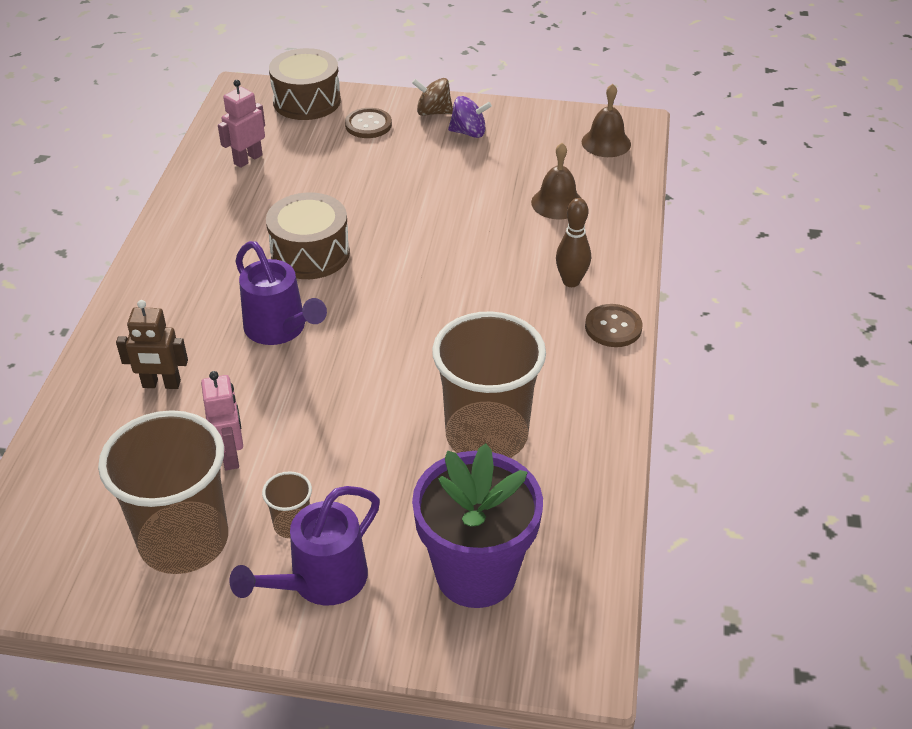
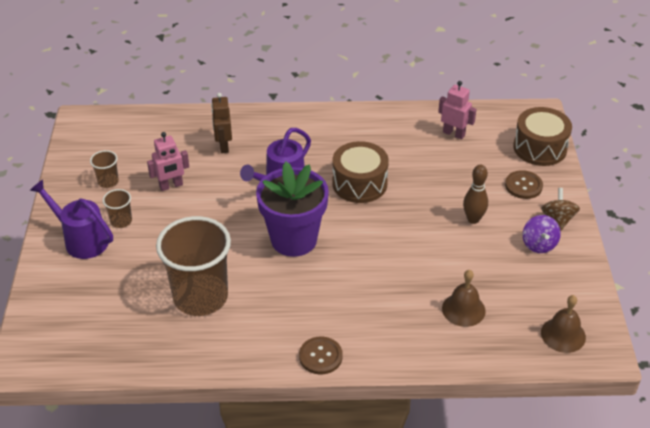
camera: 80 degrees right, 0 degrees up
(184, 540) = (108, 181): brown cup -> brown cup, size x0.42
(476, 573) = (88, 306): purple flower pot -> purple flower pot (294, 239)
(571, 281) = (367, 327): brown bowling pin -> brown bowling pin (473, 219)

